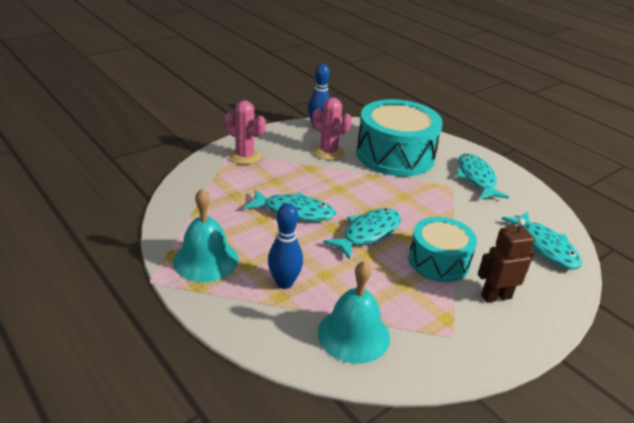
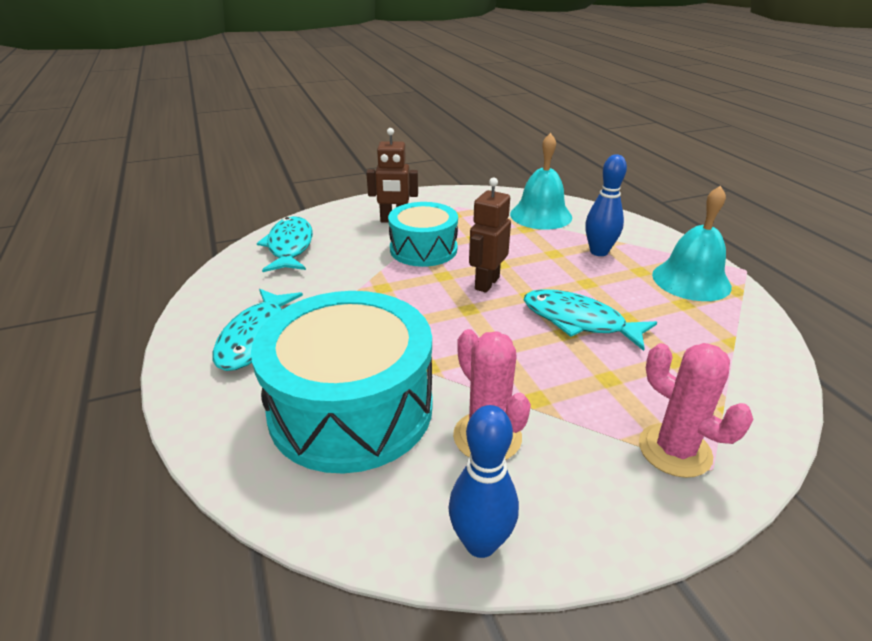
camera: 160 degrees left, 0 degrees up
(368, 233) = (486, 283): turquoise fish -> brown robot

